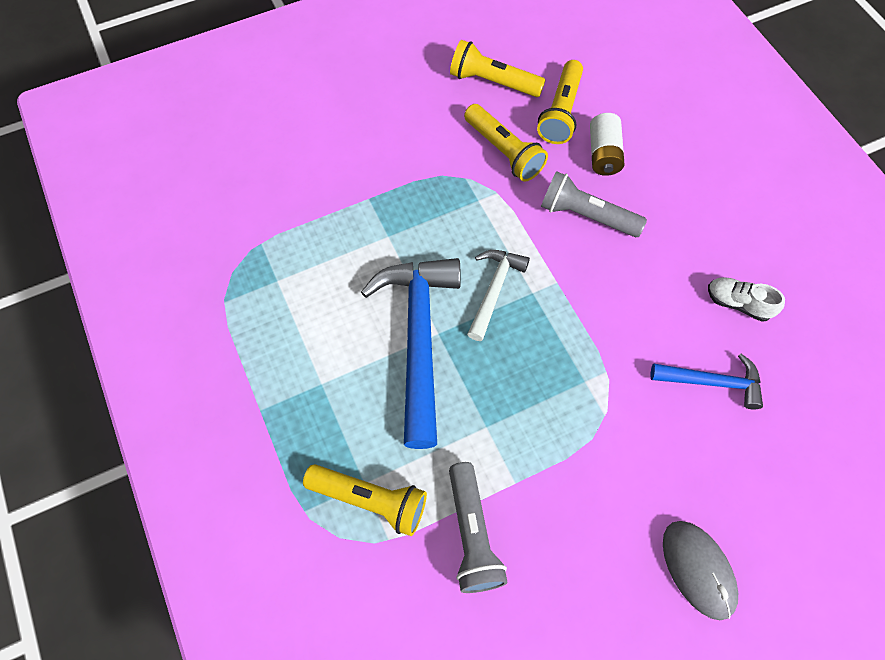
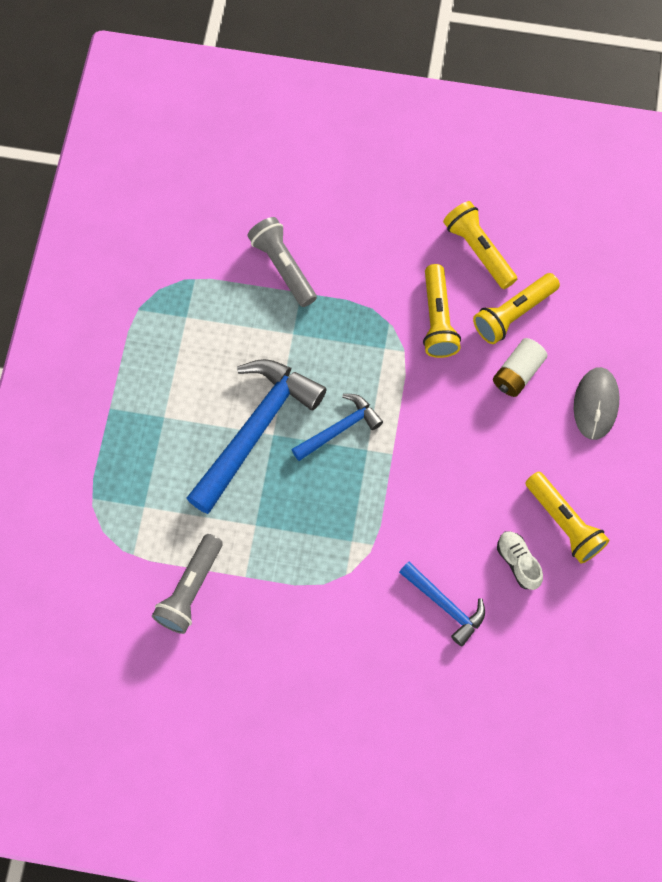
camera: 35 degrees right, 5 degrees up
(370, 500) = (140, 521): yellow flashlight -> yellow flashlight (564, 522)
(494, 290) = (339, 428): white hammer -> blue hammer
(586, 216) = (459, 416): grey flashlight -> grey flashlight (283, 267)
(698, 569) = (323, 717): grey mouse -> grey mouse (596, 404)

